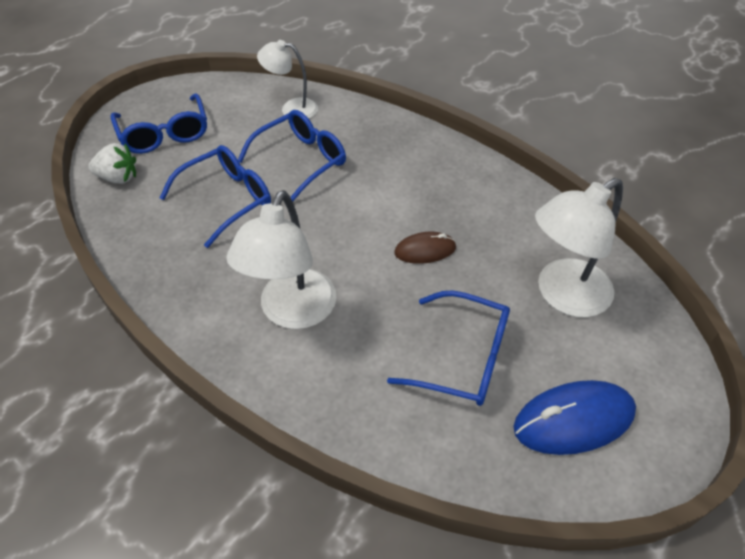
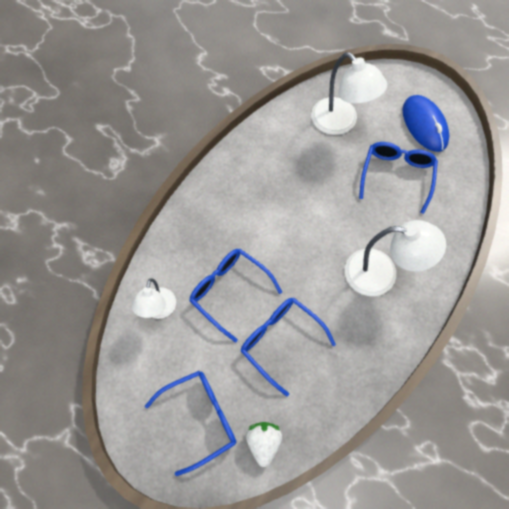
camera: 95 degrees left, 15 degrees up
(425, 250) = (315, 198): brown mouse -> none

